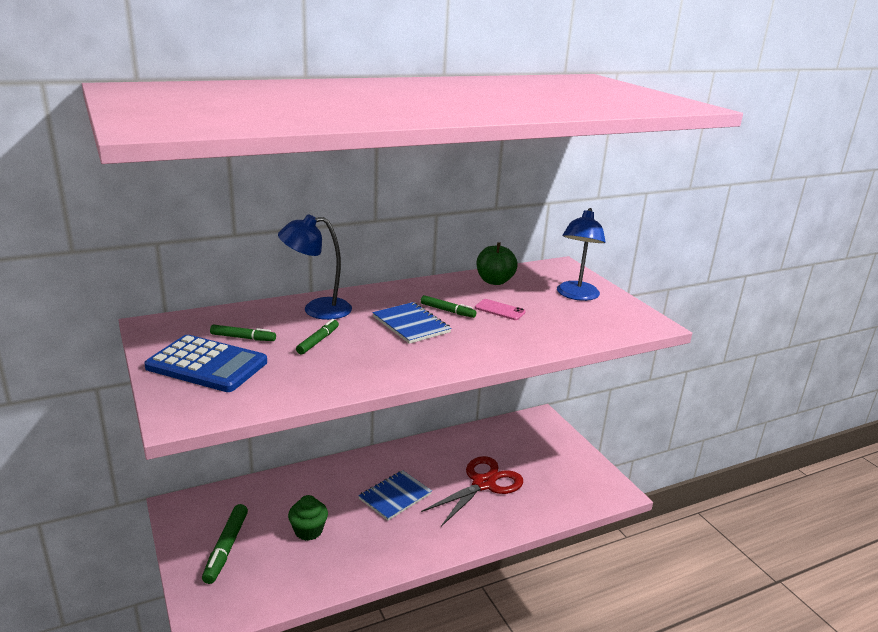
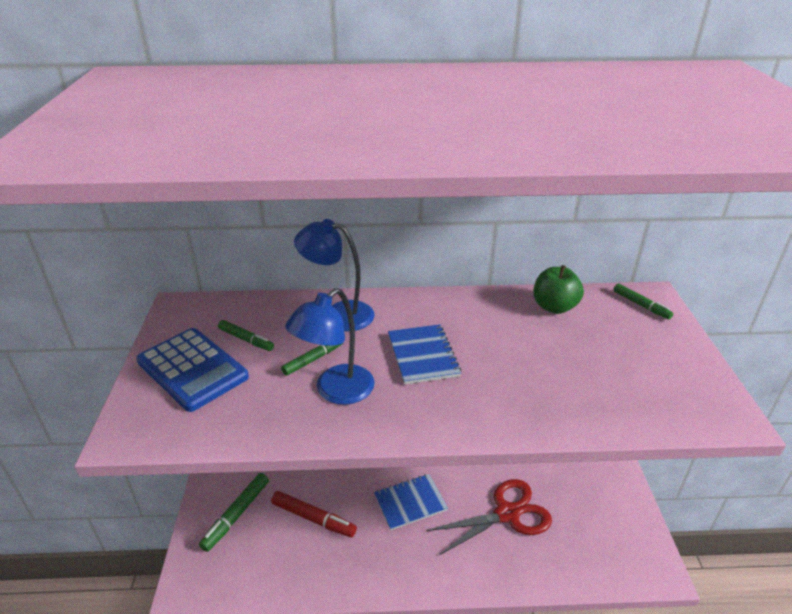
camera: 25 degrees right, 10 degrees up
(308, 531) = (313, 518): green cupcake -> red marker
(447, 311) = (475, 343): green marker -> green marker (641, 305)
(500, 310) = (537, 353): pink phone -> none
(576, 295) = (647, 348): blue lamp -> blue lamp (336, 391)

